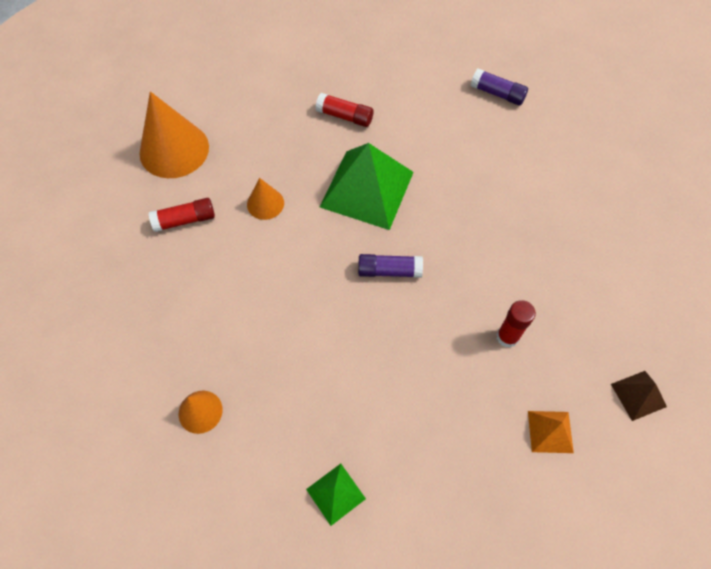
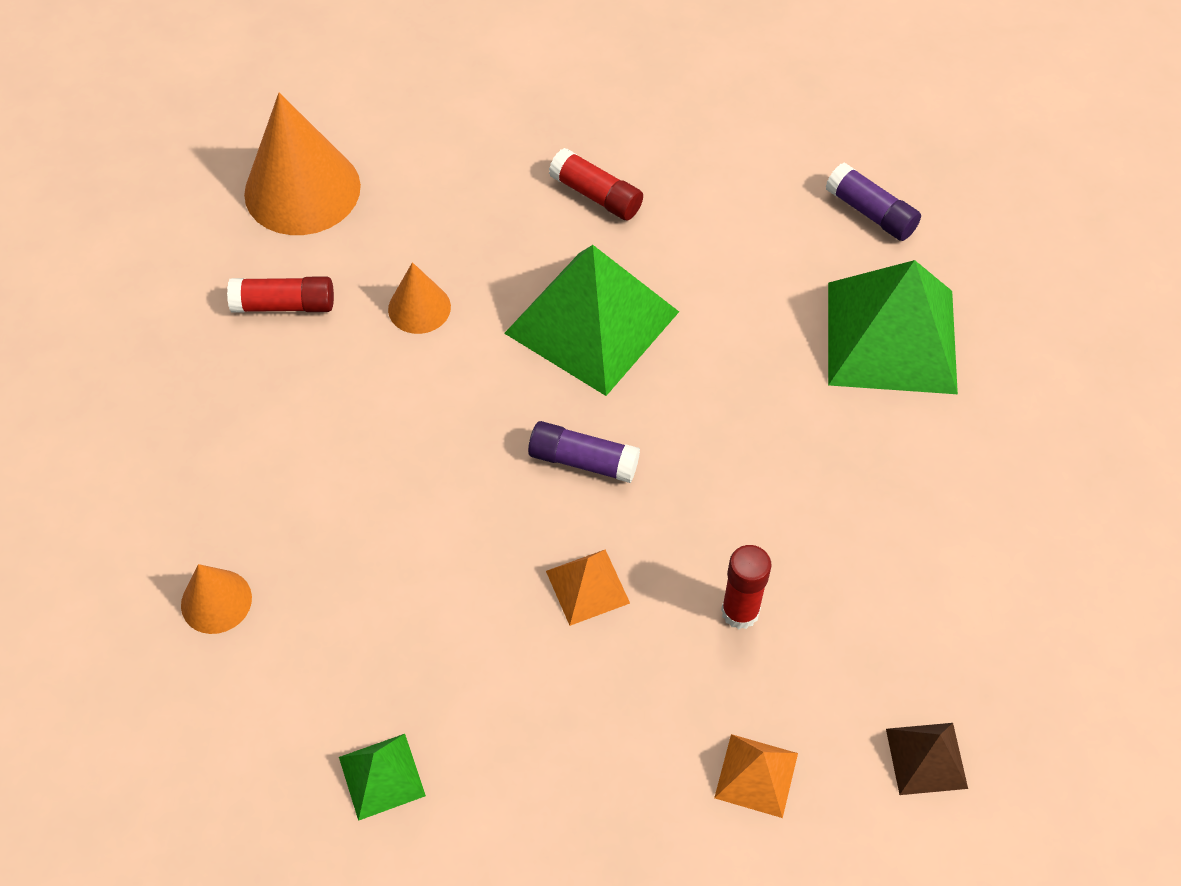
camera: 15 degrees right, 5 degrees down
(417, 345) = (587, 587): none -> orange pyramid
(533, 159) = (891, 337): none -> green pyramid

